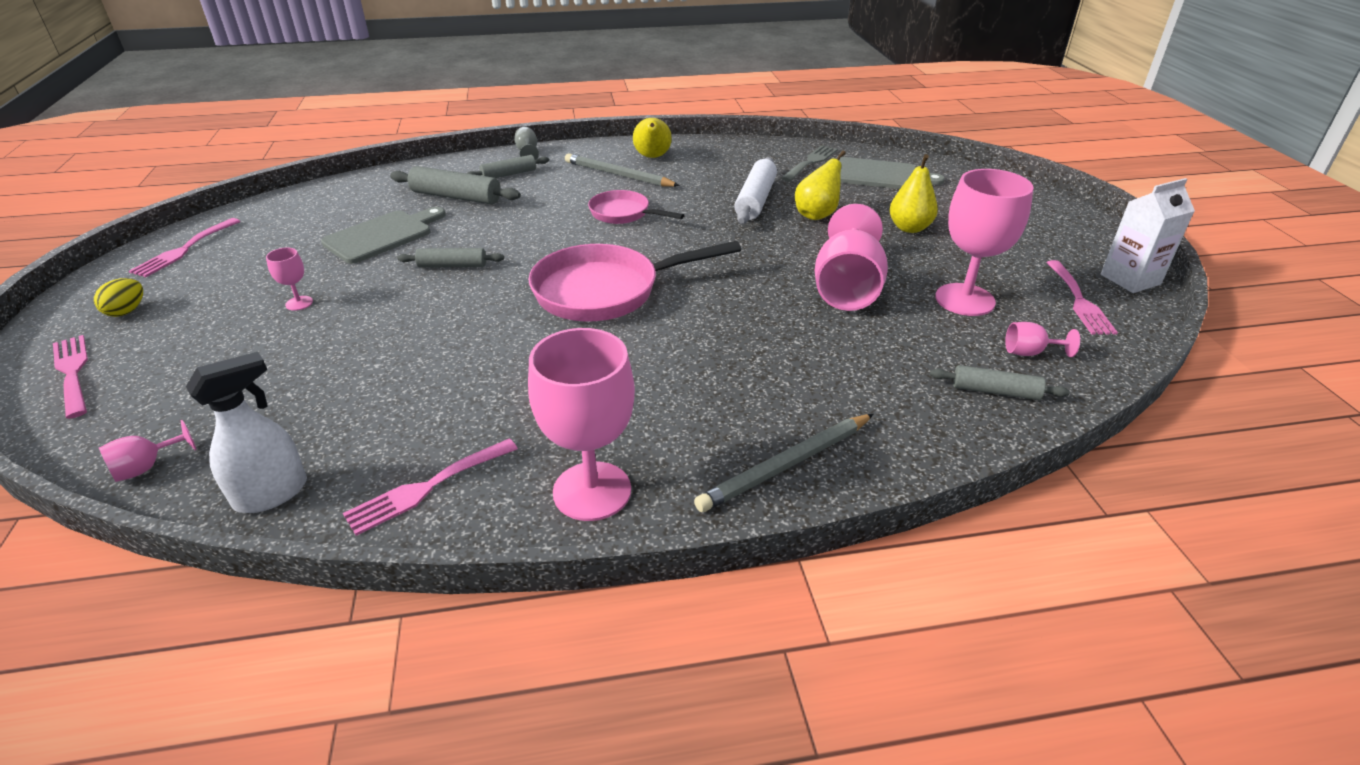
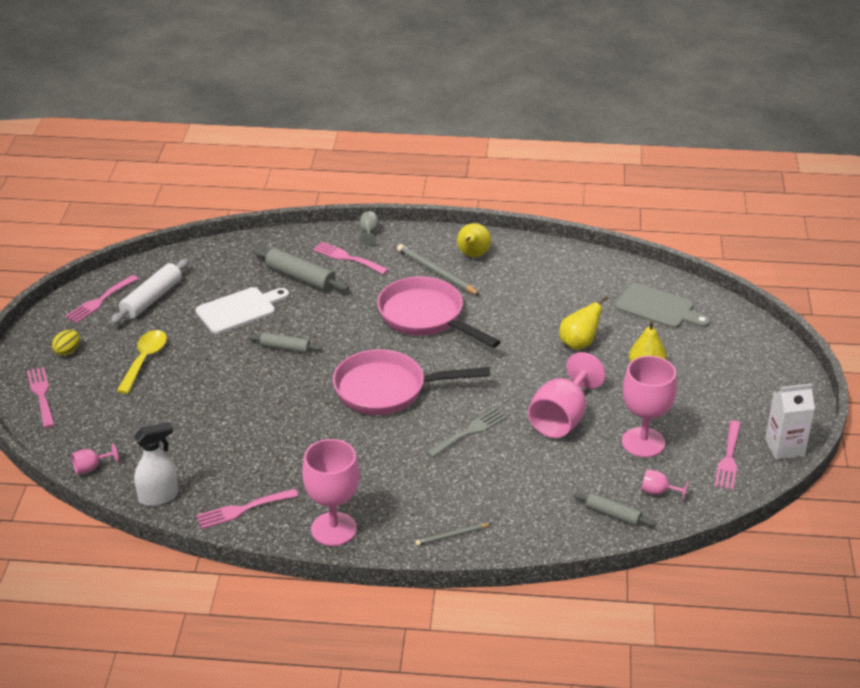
camera: 15 degrees right, 0 degrees up
(248, 305) = (144, 360): none -> yellow spoon
(299, 303) = (177, 364): pink goblet -> none
(382, 235) = (239, 310): grey cutting board -> white cutting board
(509, 174) = (347, 258): grey rolling pin -> pink fork
(624, 214) = (426, 317): pink pan -> pink pan, size x1.76
(755, 200) = (537, 319): white rolling pin -> white rolling pin (151, 299)
(786, 465) = (452, 536): grey pencil -> grey pencil, size x0.58
(810, 162) = (607, 283): grey fork -> grey fork (469, 432)

